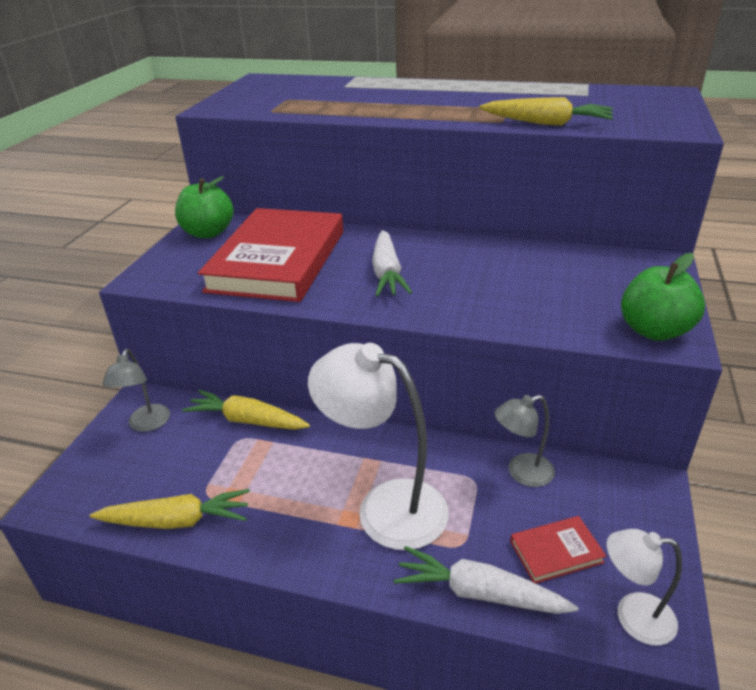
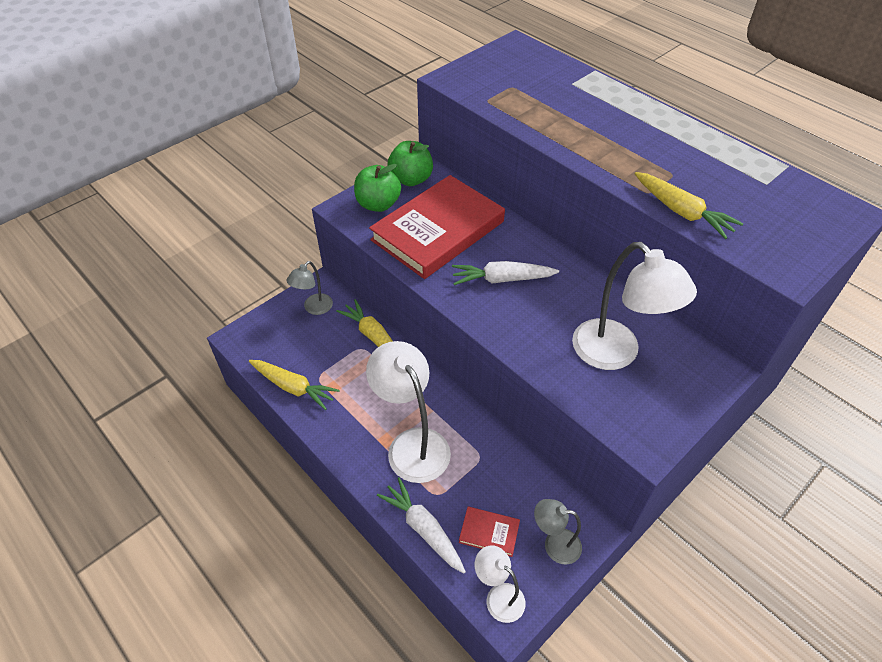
camera: 30 degrees right, 15 degrees up
(387, 273) = (502, 279): white carrot -> white carrot turned 60 degrees clockwise
(521, 473) = (514, 469): grey lamp -> grey lamp (554, 544)
(561, 286) = (615, 354): none -> white lamp
(654, 331) = (642, 429): green apple -> green apple (378, 204)

